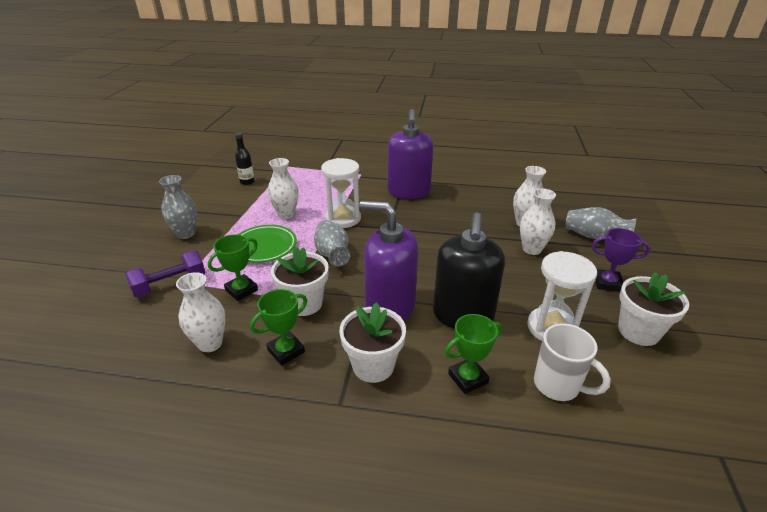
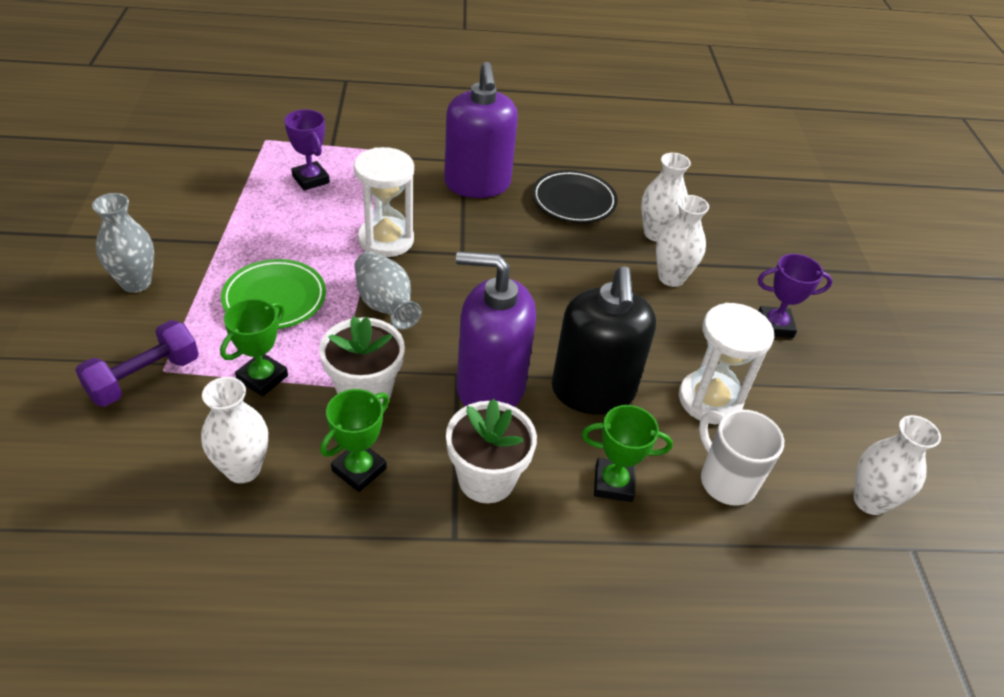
camera: 15 degrees left, 10 degrees up
(247, 182) = (207, 175): black bottle -> none
(286, 214) = (292, 236): white vase -> white vase (869, 501)
(306, 186) = (310, 179): none -> purple trophy
(468, 378) = (613, 483): green trophy -> green trophy turned 45 degrees clockwise
(470, 203) = (573, 201): none -> black plate
(558, 385) = (726, 481): white mug -> white mug turned 150 degrees counterclockwise
(594, 236) = (752, 251): grey vase -> none
(638, 331) = (816, 395): white flower pot -> none

